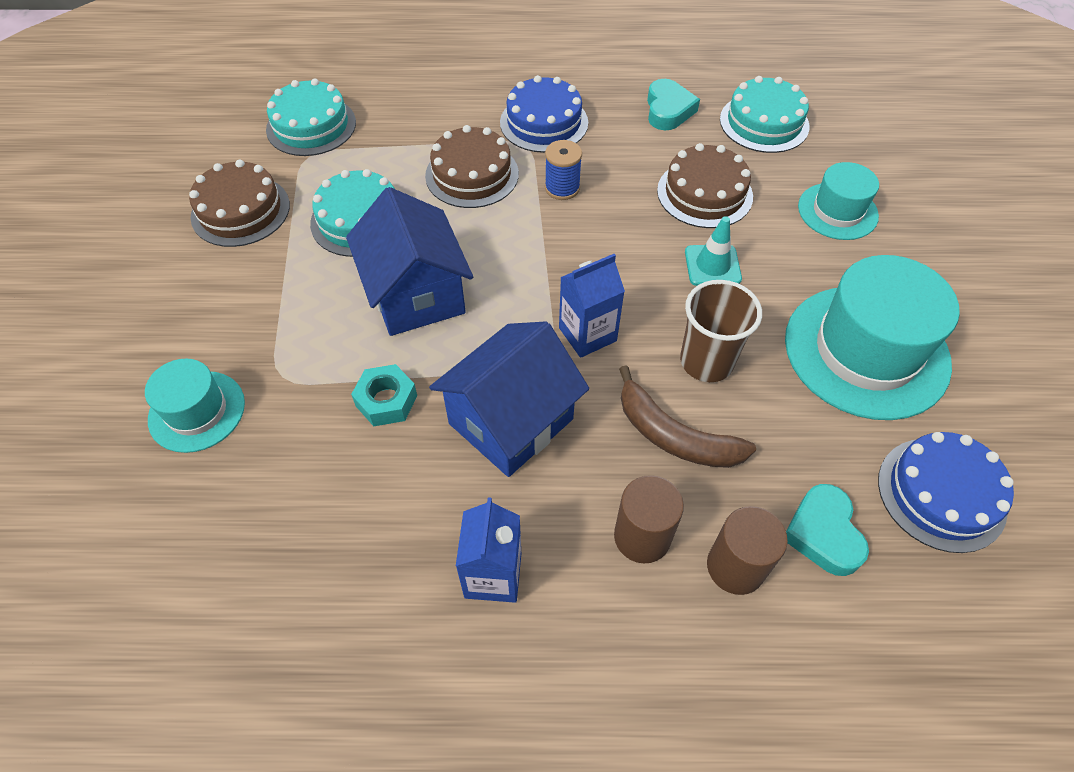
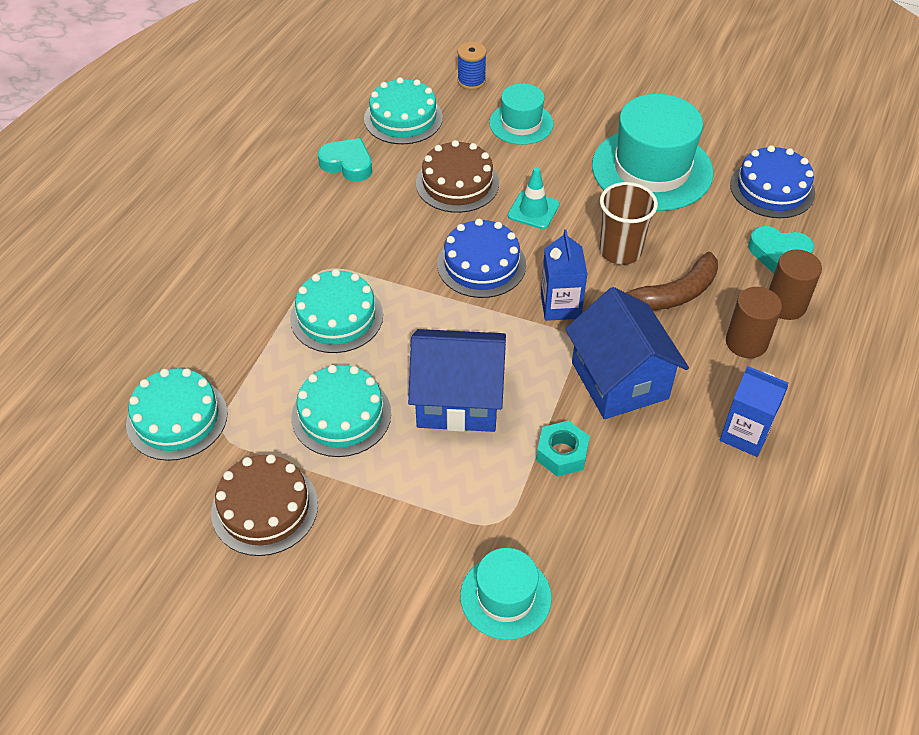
camera: 65 degrees left, 5 degrees down
(472, 174) = (336, 317): brown cake -> turquoise cake
(544, 122) = (304, 246): blue cake -> blue cake (481, 264)
(562, 188) = (394, 263): blue spool -> blue spool (471, 81)

